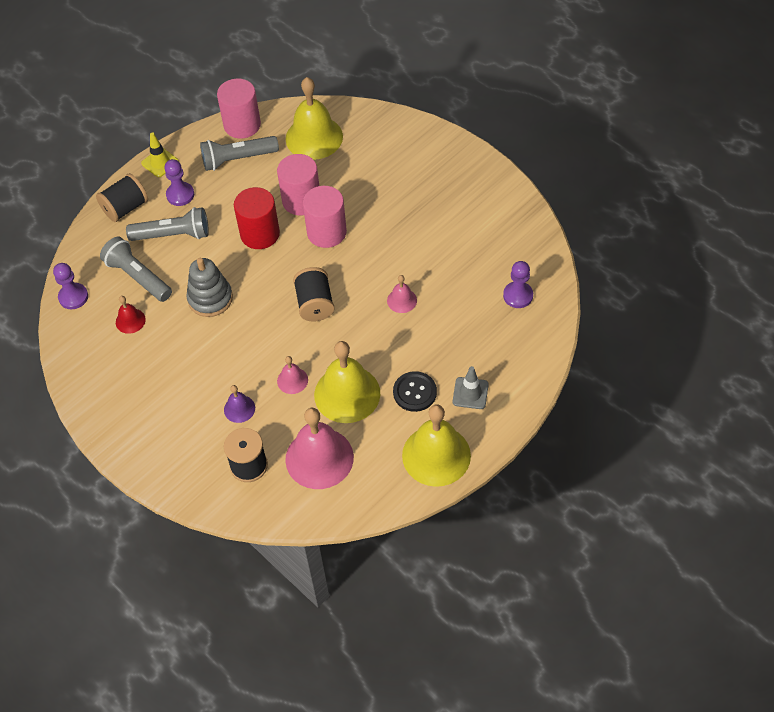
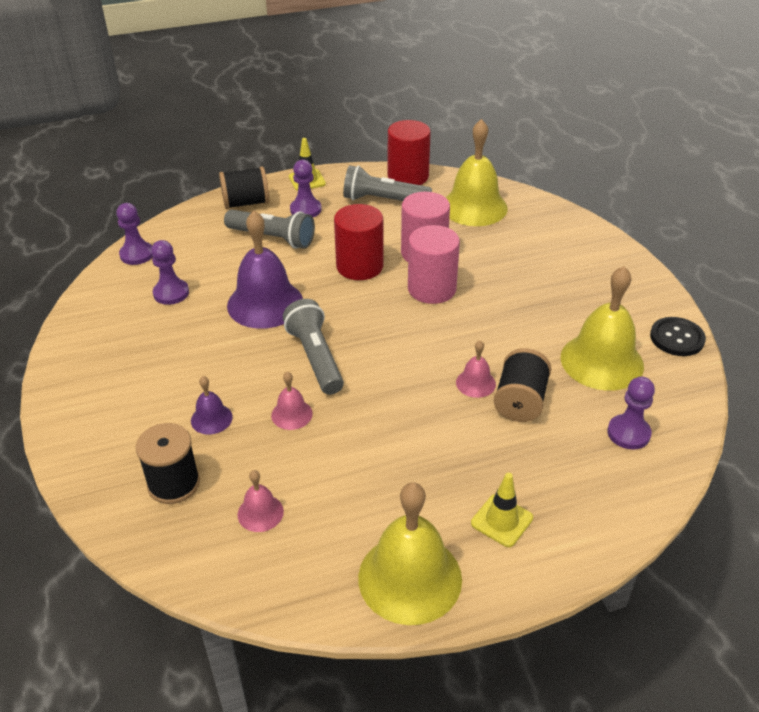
camera: 25 degrees right, 15 degrees down
(130, 321) = (171, 293): red bell -> purple pawn
(138, 277) = (210, 260): grey flashlight -> grey flashlight (315, 358)
(210, 298) = (265, 303): grey stacking toy -> purple bell
(242, 125) = (408, 176): pink cylinder -> red cylinder
(315, 304) = (372, 349): black spool -> black spool (520, 401)
(319, 458) = (260, 513): pink bell -> pink bell, size x0.47
(347, 394) = (344, 455): yellow bell -> yellow bell (602, 361)
(415, 392) = (429, 488): black button -> black button (677, 338)
(470, 393) = (502, 520): grey traffic cone -> yellow traffic cone

